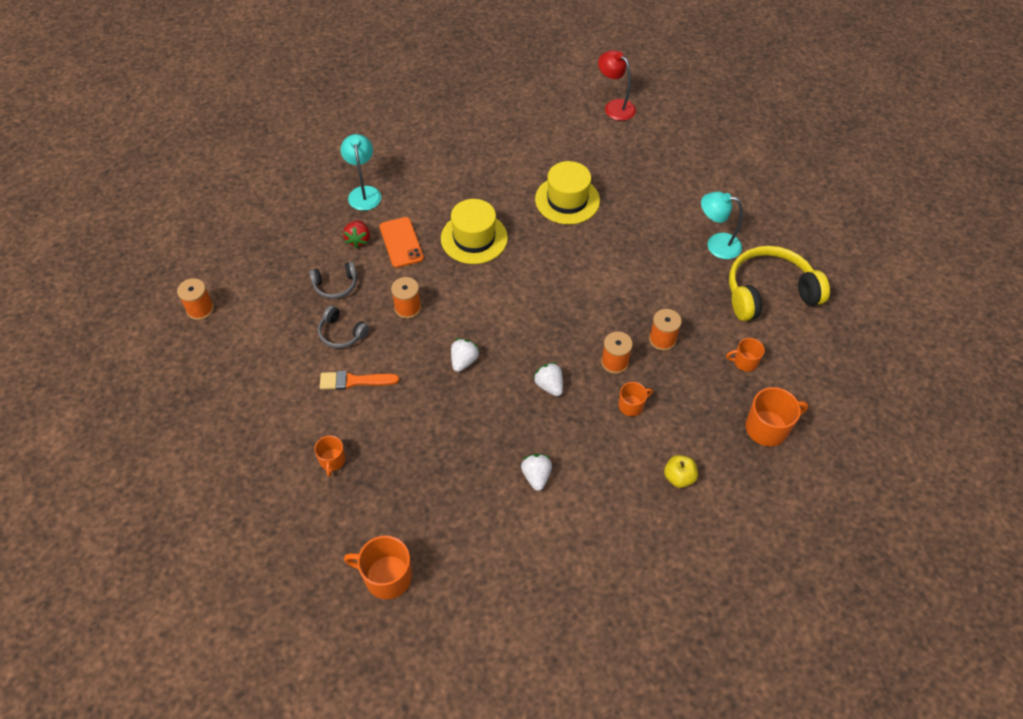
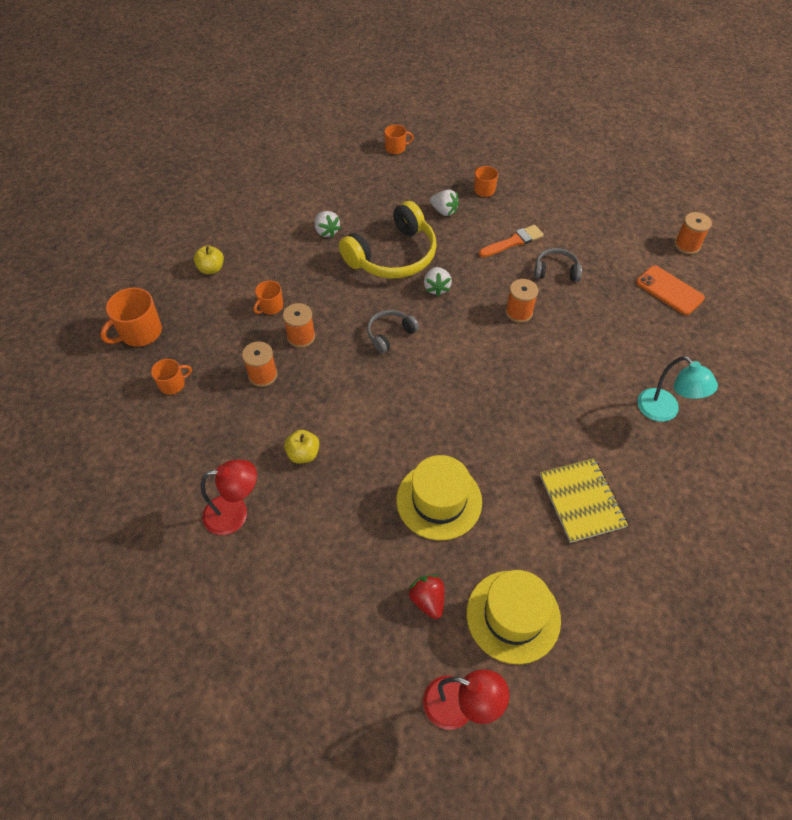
camera: 155 degrees right, 0 degrees up
(335, 285) = (599, 307): grey headphones -> grey headphones (390, 334)
(358, 240) = (620, 357): red strawberry -> red strawberry (427, 600)
(386, 576) = (396, 148): orange mug -> orange mug, size x0.59
(401, 242) = (577, 371): orange phone -> orange phone (669, 290)
(471, 165) = (581, 501): none -> yellow notebook
(474, 238) = (510, 406): yellow hat -> yellow hat (513, 616)
(549, 385) = (351, 296): white strawberry -> white strawberry (444, 211)
(651, 264) = (303, 454): none -> yellow apple
(716, 244) = (235, 513): turquoise lamp -> red lamp
(769, 292) = (159, 473): yellow headphones -> yellow headphones (393, 256)

